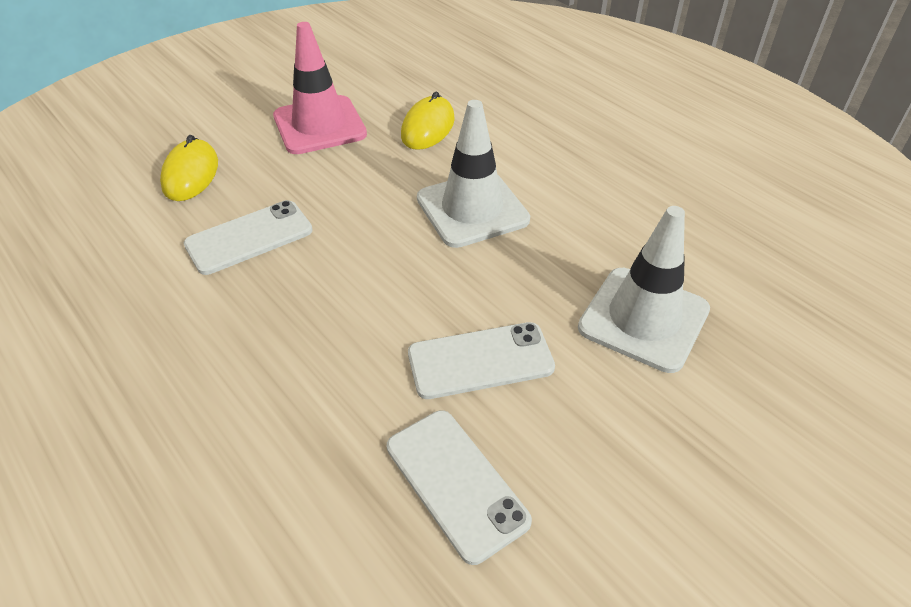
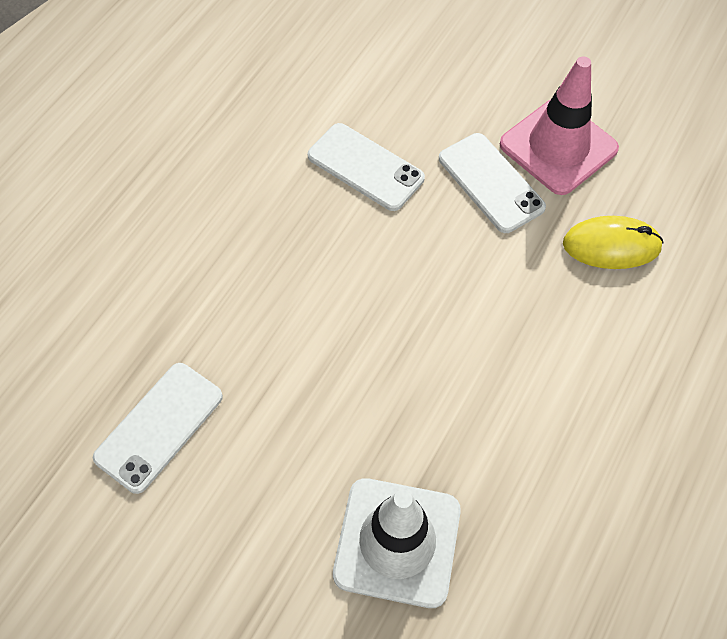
camera: 70 degrees right, 15 degrees up
(190, 174) = (428, 82): yellow mouse -> none
(472, 209) = (491, 335): white traffic cone -> none
(480, 360) = (289, 406): white phone -> white phone (491, 183)

